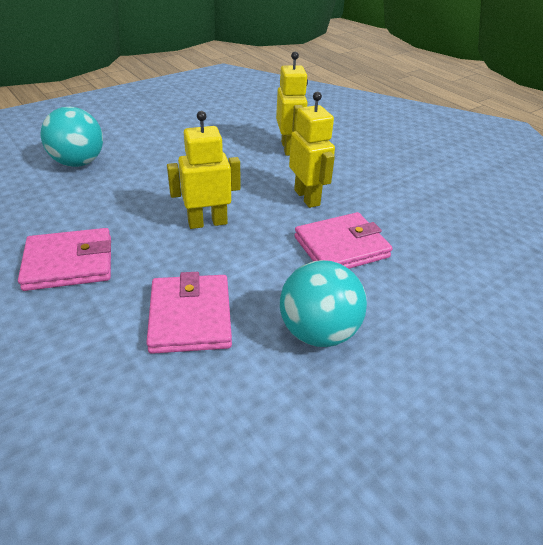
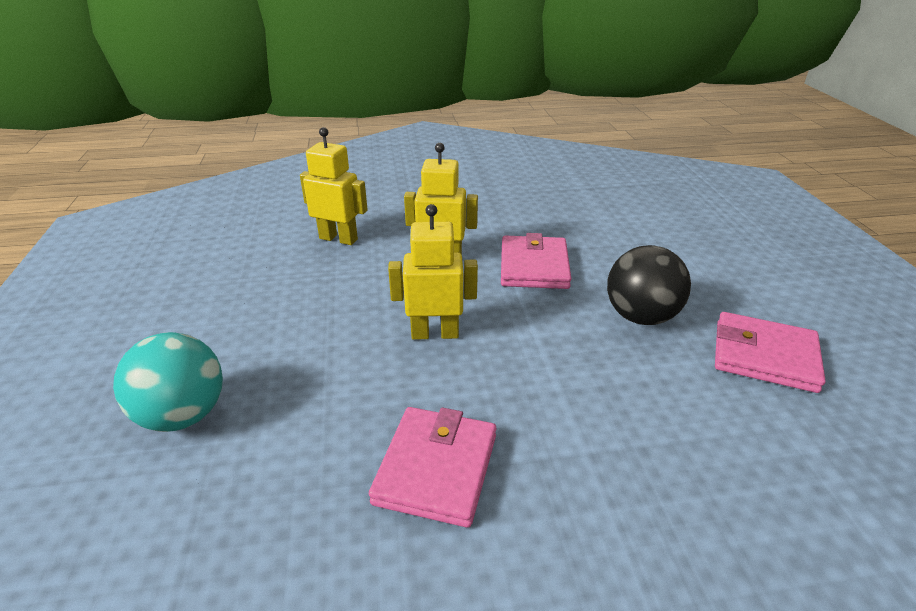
camera: 60 degrees left, 5 degrees down
(190, 317) = (588, 387): pink wallet -> pink wallet (764, 356)
(207, 222) = (435, 333): yellow robot -> yellow robot turned 75 degrees clockwise
(318, 332) = (640, 316): turquoise ball -> black ball

